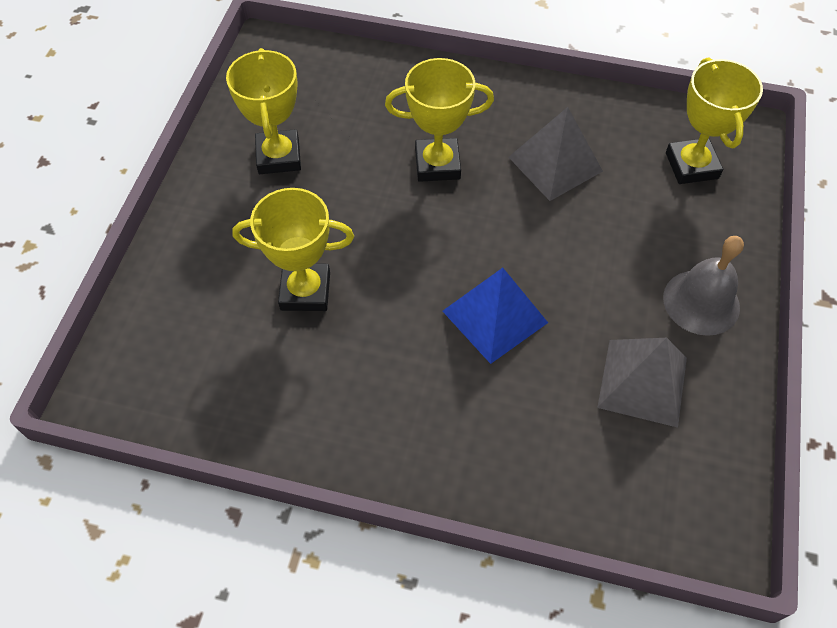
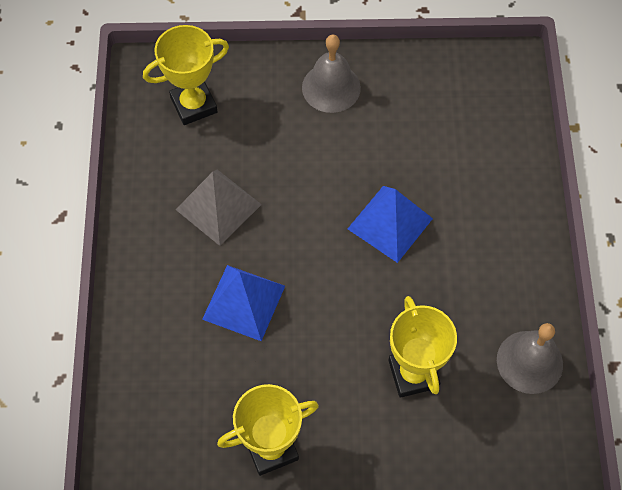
camera: 105 degrees left, 5 degrees up
(273, 412) = (529, 362): none -> grey bell
(437, 164) = (243, 302): yellow trophy -> blue pyramid
(642, 382) = (413, 117): grey pyramid -> none

